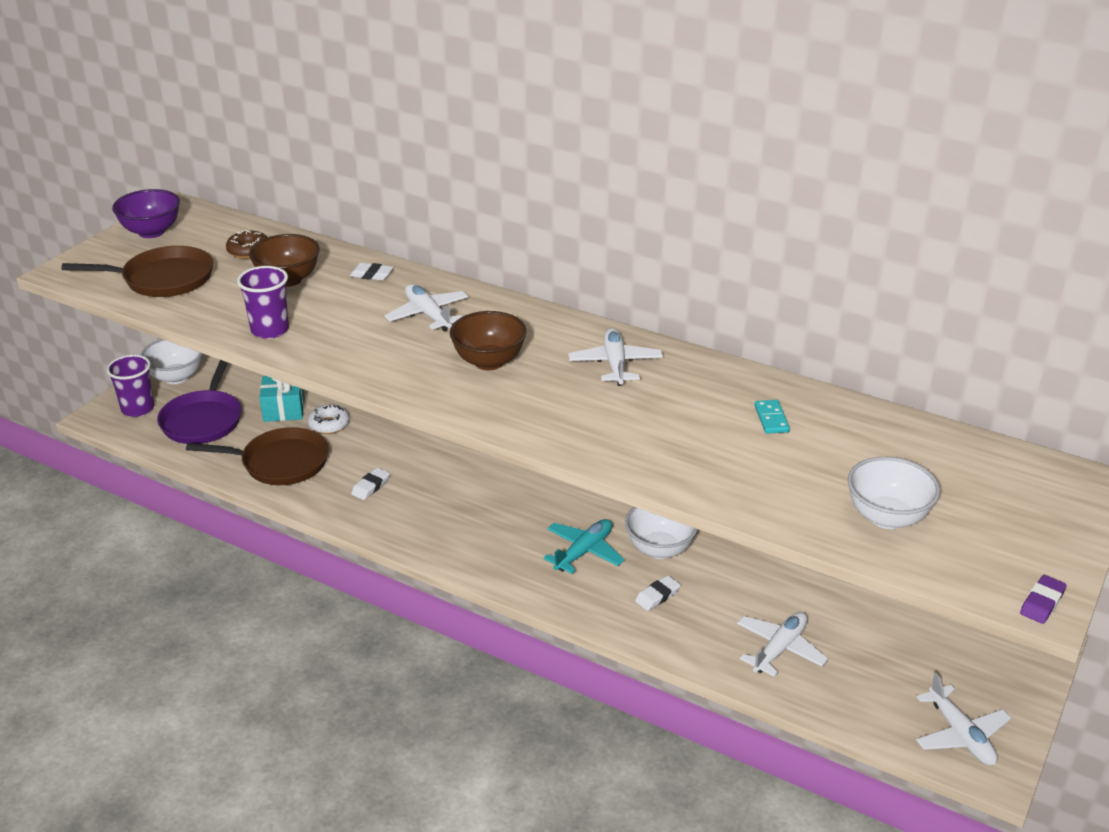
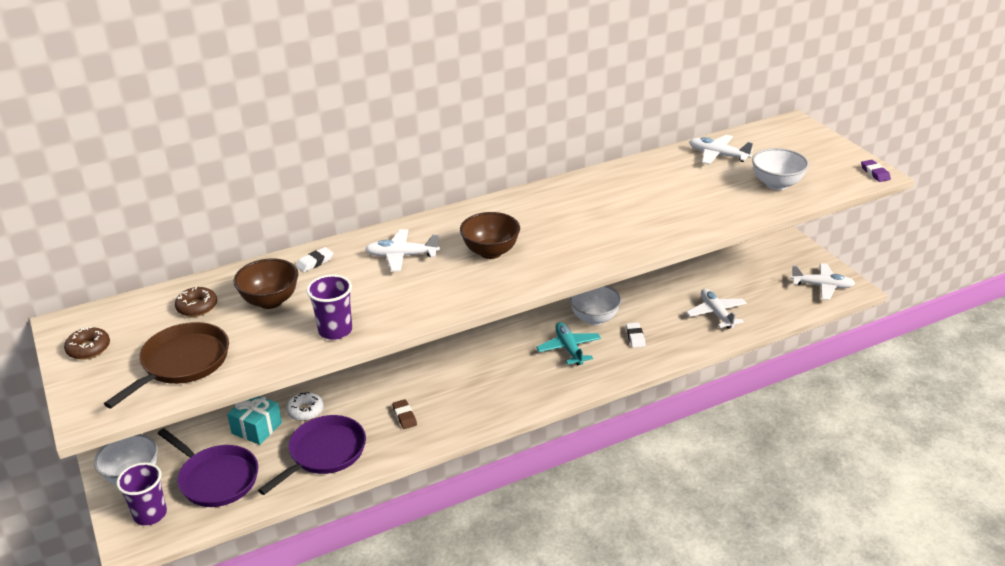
camera: 55 degrees left, 0 degrees up
(151, 232) = (88, 349): purple bowl -> brown donut
(280, 463) = (324, 453): brown pan -> purple pan
(370, 486) = (404, 416): white eraser -> brown eraser
(615, 364) = (547, 209): white plane -> white plane (718, 155)
(771, 419) = (657, 181): turquoise domino -> none

